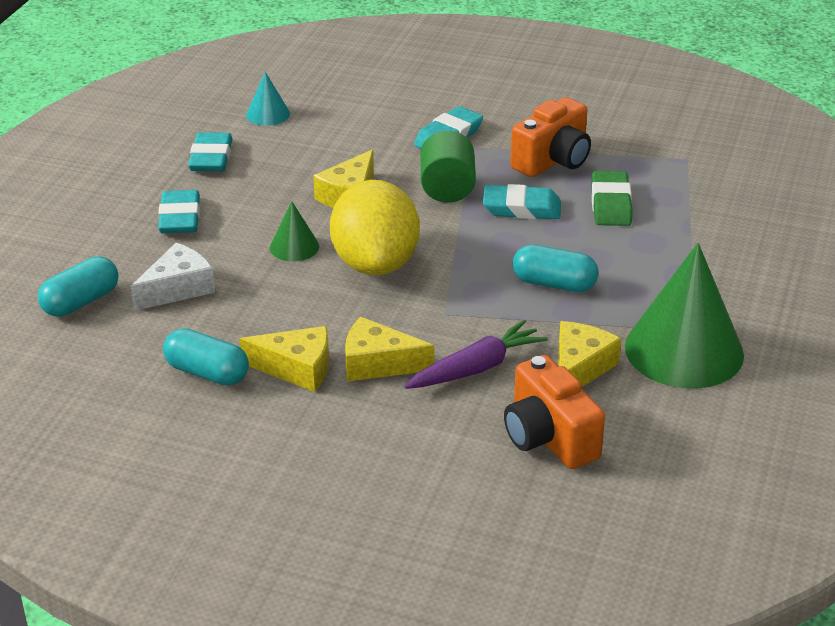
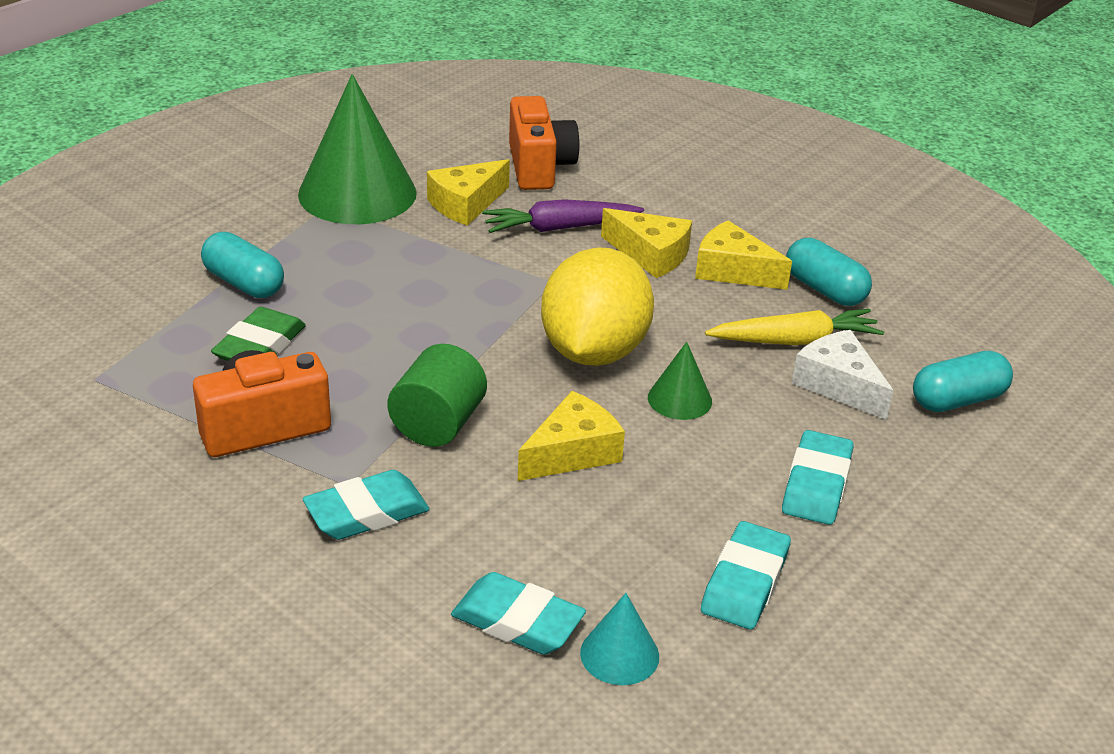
camera: 160 degrees left, 0 degrees up
(178, 288) = (838, 385): white cheese -> white cheese turned 75 degrees clockwise
(221, 316) = (795, 341): none -> yellow carrot
(521, 208) = (369, 371): turquoise eraser -> turquoise eraser (517, 621)
(554, 284) = (416, 278): turquoise capsule -> turquoise capsule (244, 283)

